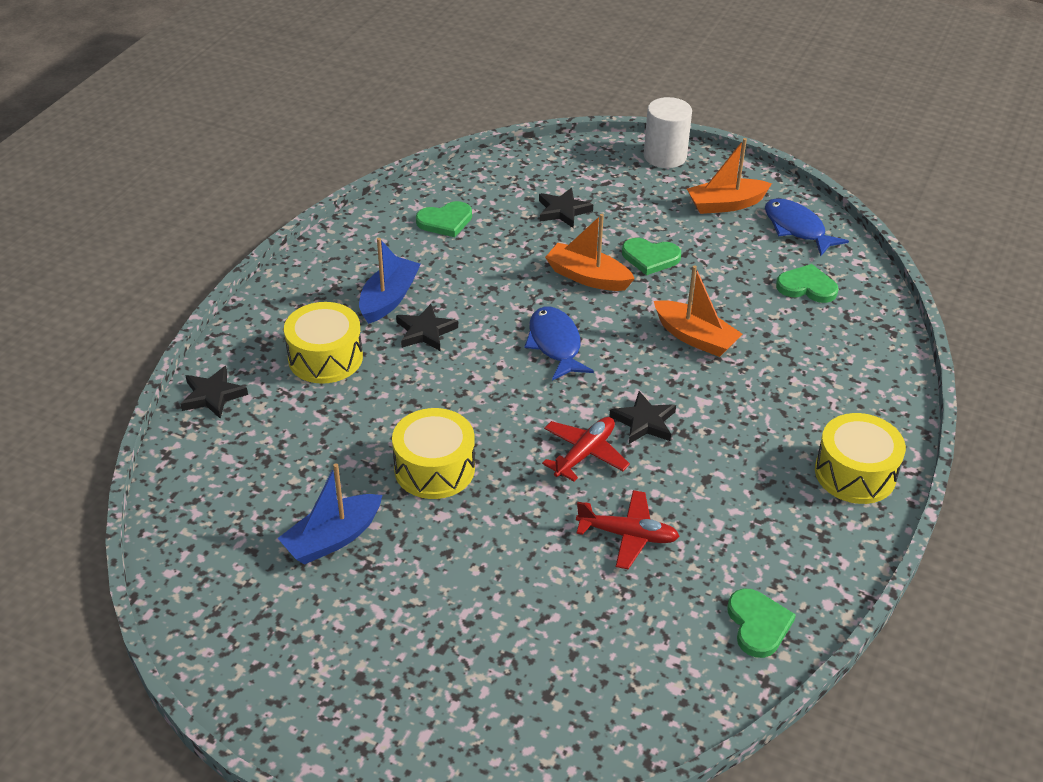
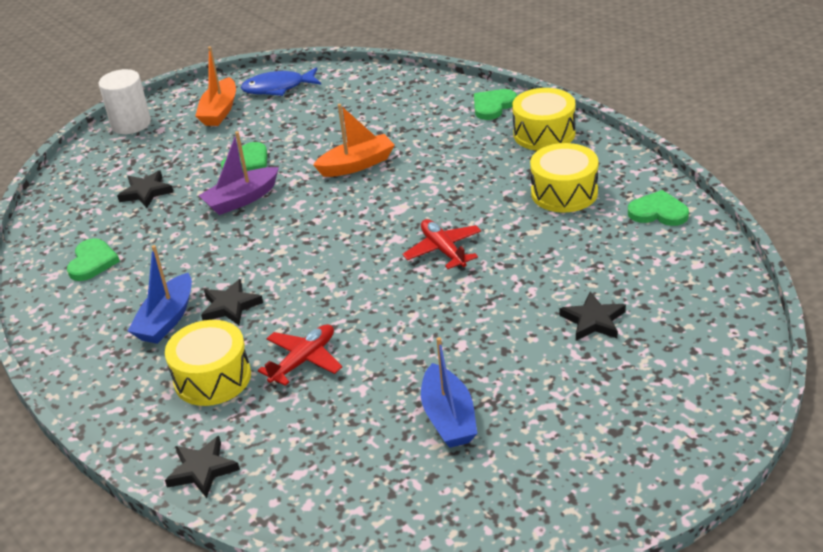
camera: 60 degrees left, 5 degrees down
(389, 299) = (166, 320): blue boat -> blue boat turned 120 degrees counterclockwise
(434, 468) = (404, 337): yellow drum -> yellow drum (564, 193)
(555, 344) = (307, 236): blue fish -> none
(587, 277) = (241, 199): orange boat -> purple boat
(628, 535) = (542, 250): red plane -> red plane (303, 360)
(644, 422) = (430, 212): black star -> black star (593, 320)
(807, 287) = (345, 101): green heart -> green heart (493, 106)

